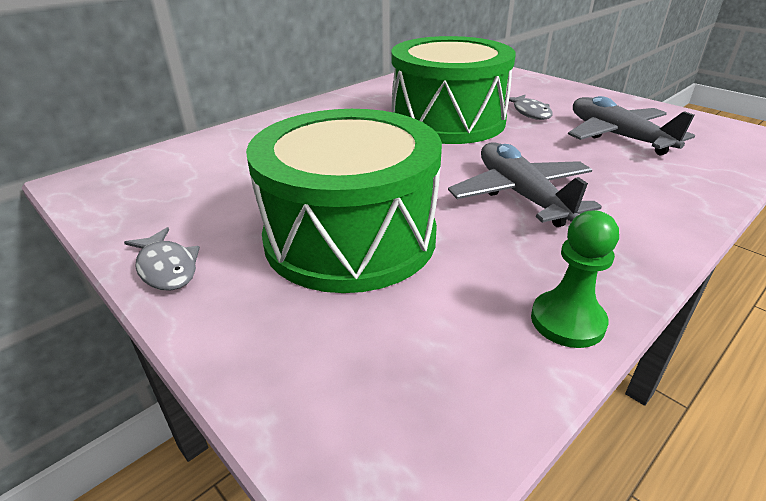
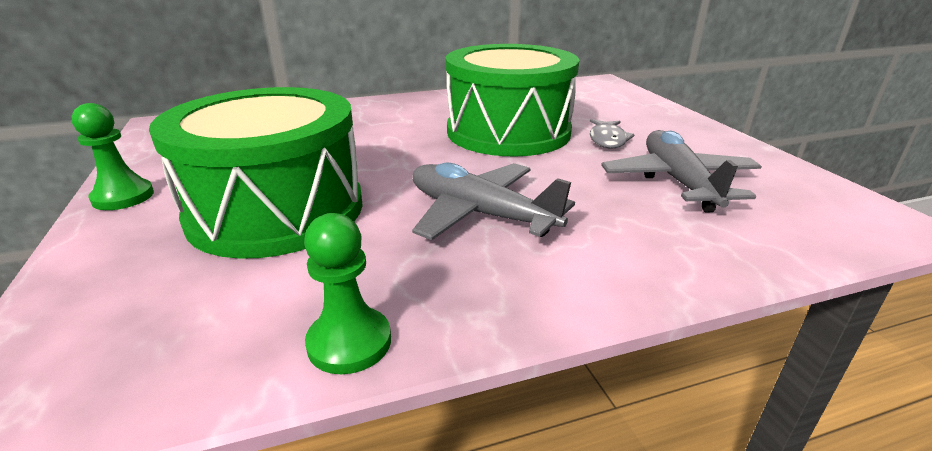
camera: 25 degrees right, 5 degrees down
(167, 268) = (123, 197): grey fish -> green pawn
(521, 195) = (480, 214): grey plane -> grey plane turned 60 degrees counterclockwise

